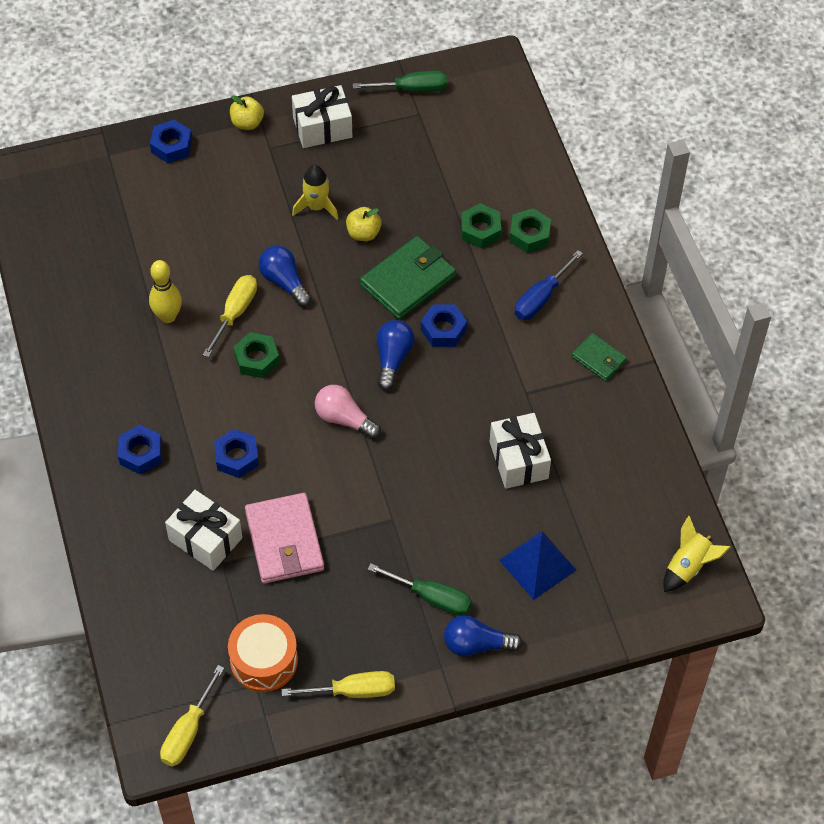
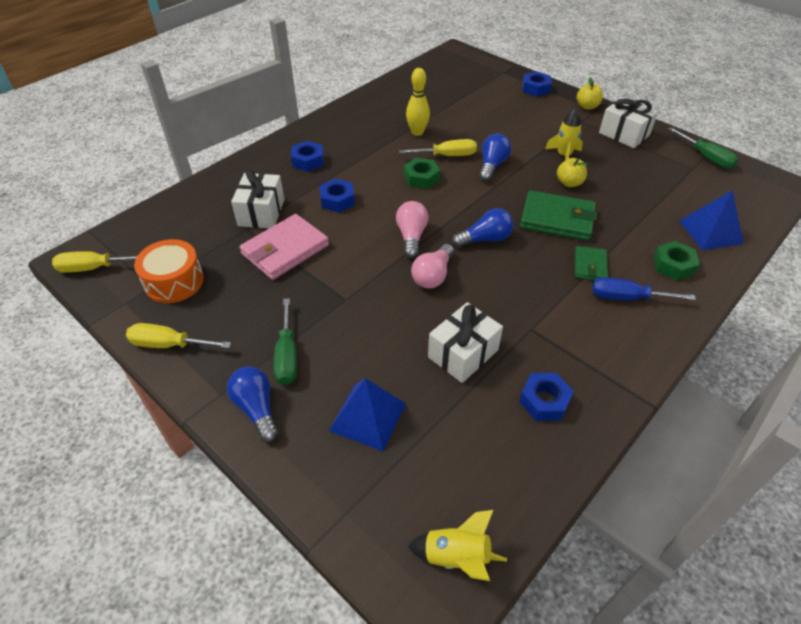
camera: 60 degrees right, 10 degrees down
(353, 691) = (169, 344): yellow screwdriver -> yellow screwdriver turned 135 degrees clockwise
(411, 431) = (433, 276): none -> pink light bulb
(443, 329) = (537, 255): blue nut -> blue nut (544, 401)
(480, 230) = (643, 237): green nut -> none
(511, 173) = (710, 232): none -> blue pyramid
(598, 359) = (613, 363): green wallet -> green wallet (590, 266)

